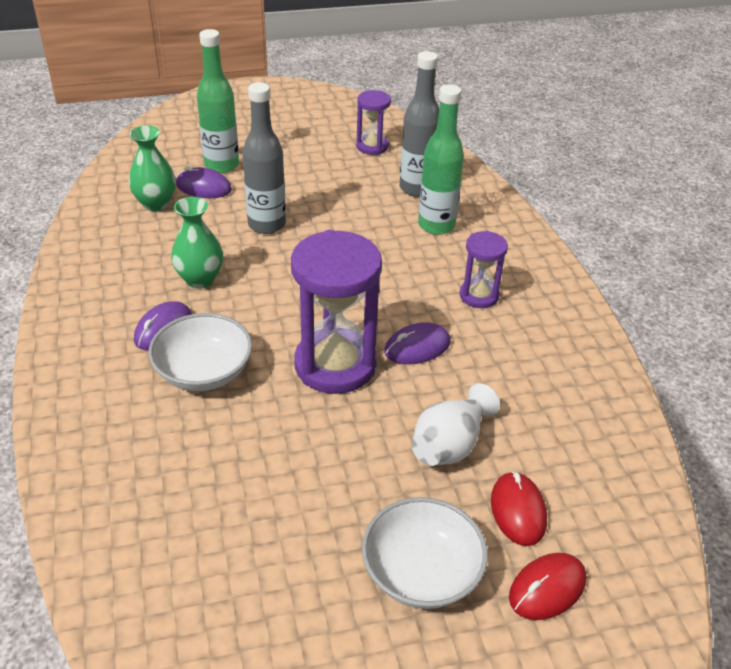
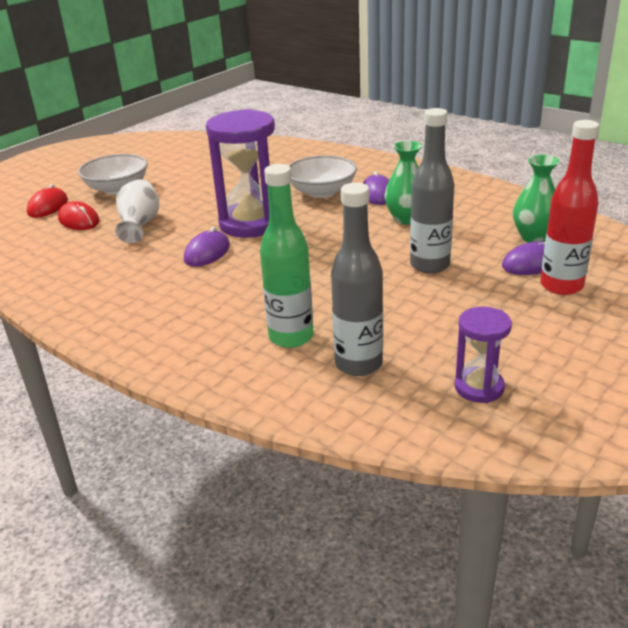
camera: 145 degrees right, 10 degrees down
(222, 165) = (561, 286): green bottle -> red bottle
(479, 296) = (191, 301): purple hourglass -> none

